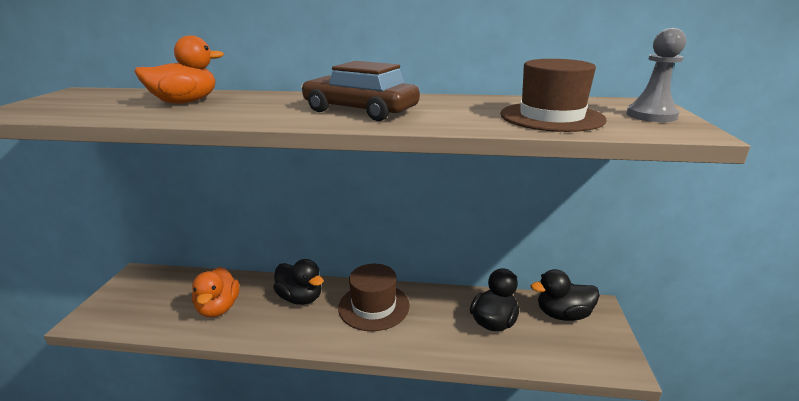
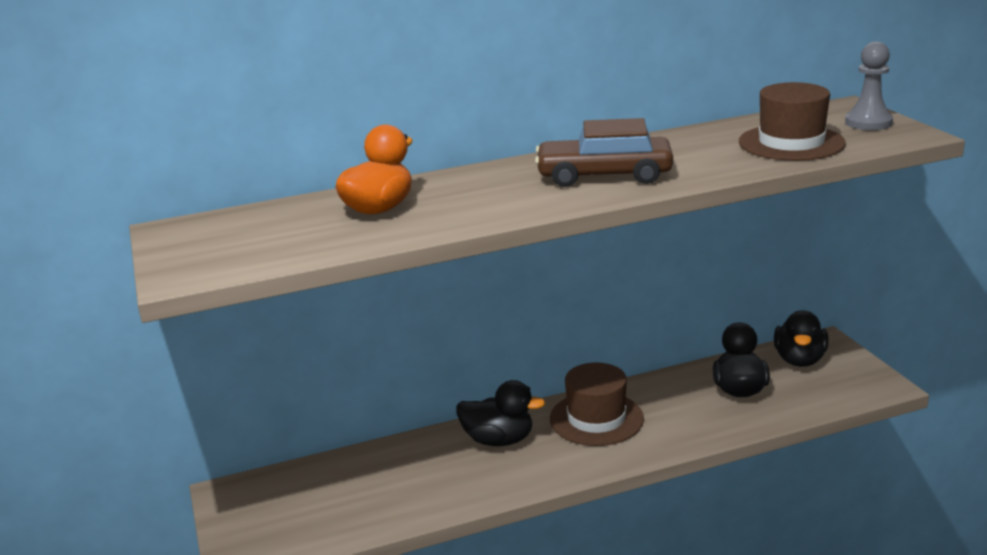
camera: 25 degrees left, 0 degrees up
(218, 308) = (408, 485): orange duck -> none
(562, 314) = (799, 360): black duck -> black duck turned 45 degrees counterclockwise

